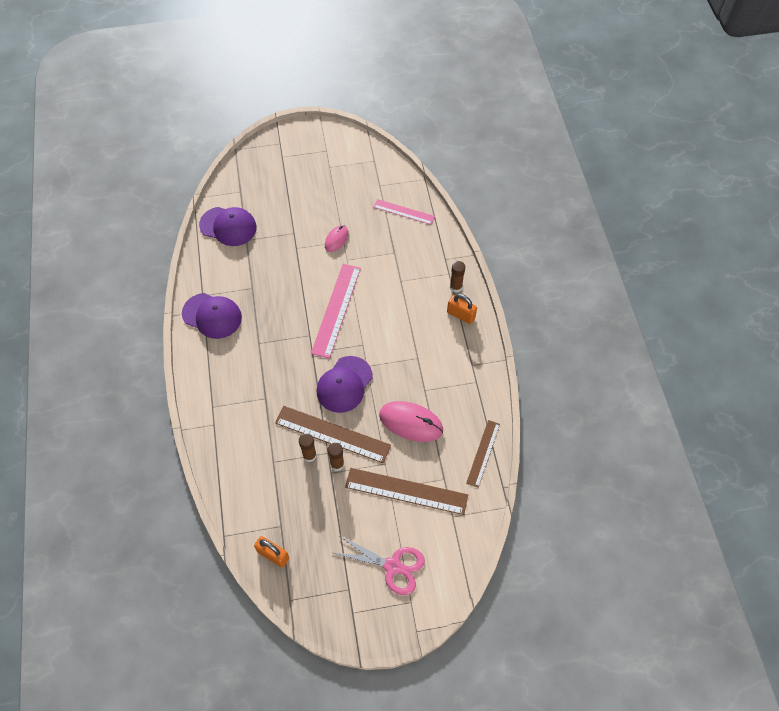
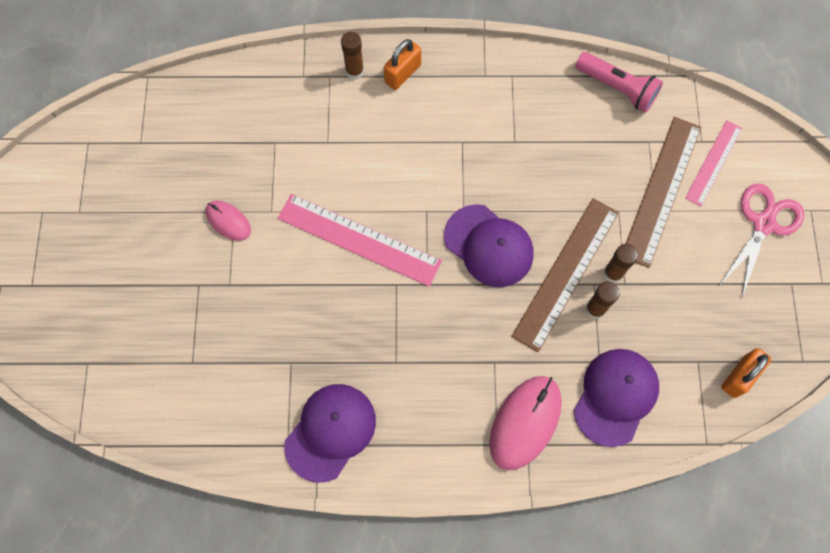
camera: 80 degrees left, 10 degrees up
(228, 226) = (156, 390): purple cap -> purple cap (615, 396)
(404, 212) = (201, 116): pink ruler -> pink ruler (713, 163)
(411, 422) = (561, 167): pink mouse -> pink mouse (525, 422)
(483, 453) = (617, 88): brown ruler -> pink flashlight

